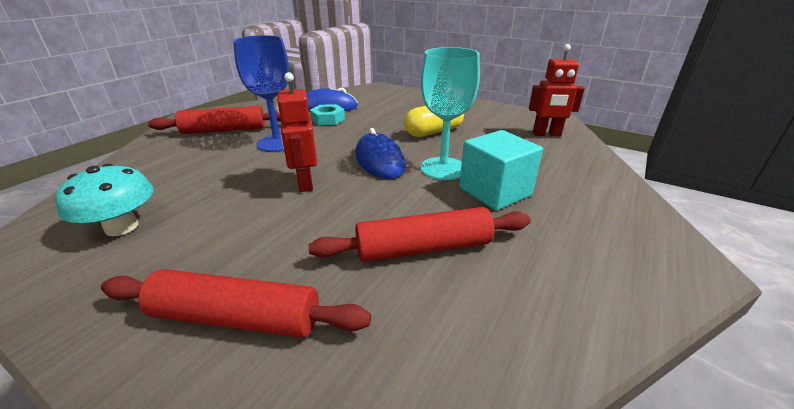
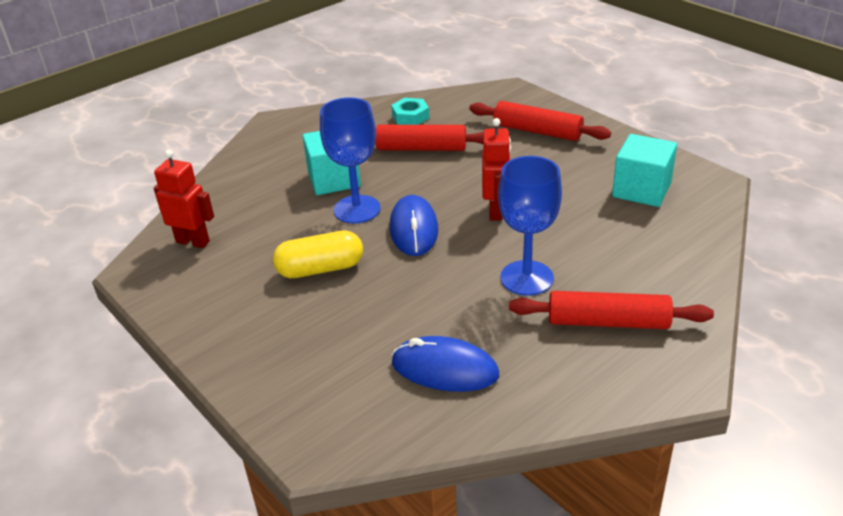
camera: 160 degrees left, 5 degrees up
(122, 227) = (641, 190): turquoise mushroom -> turquoise cube
(328, 119) = (452, 326): turquoise nut -> turquoise nut (410, 116)
(443, 168) = (357, 209): turquoise goblet -> blue goblet

